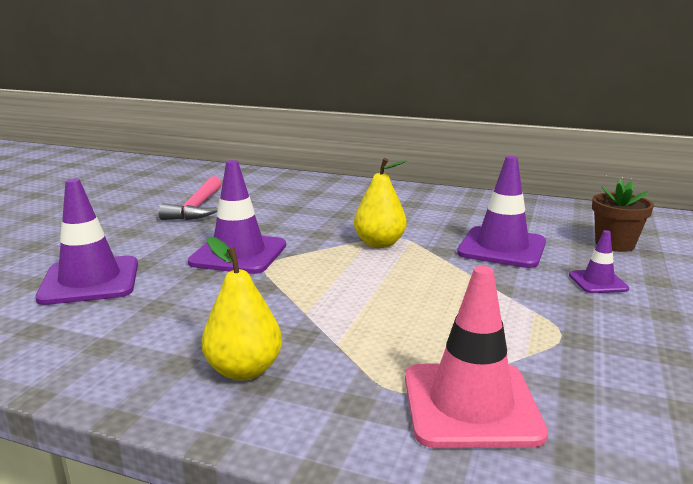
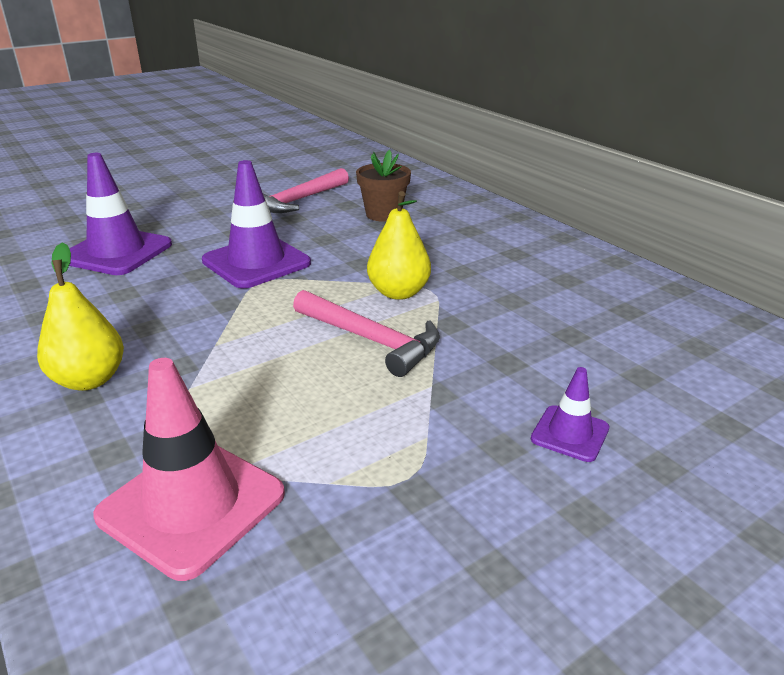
camera: 35 degrees right, 10 degrees up
(411, 274) = (371, 340): none -> pink hammer
(502, 248) = (525, 344): purple traffic cone -> none
(614, 244) = (691, 392): brown flower pot -> brown flower pot (383, 214)

